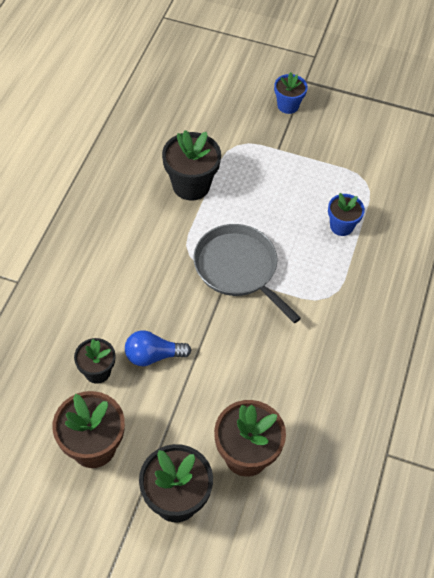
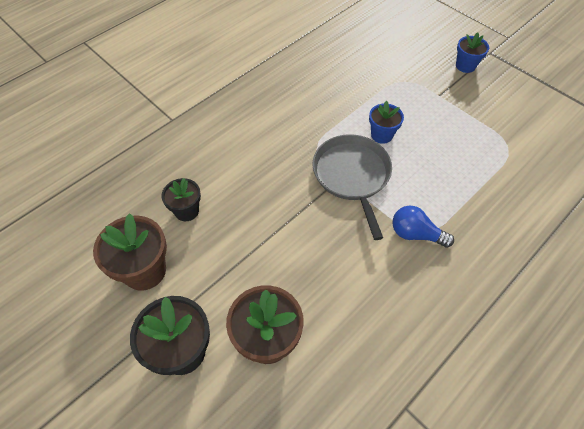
camera: 30 degrees right, 0 degrees up
(153, 355) = (238, 217): blue light bulb -> blue light bulb (415, 234)
(191, 185) = (349, 98): black flower pot -> none
(341, 226) = (466, 176): blue flower pot -> blue flower pot (381, 135)

